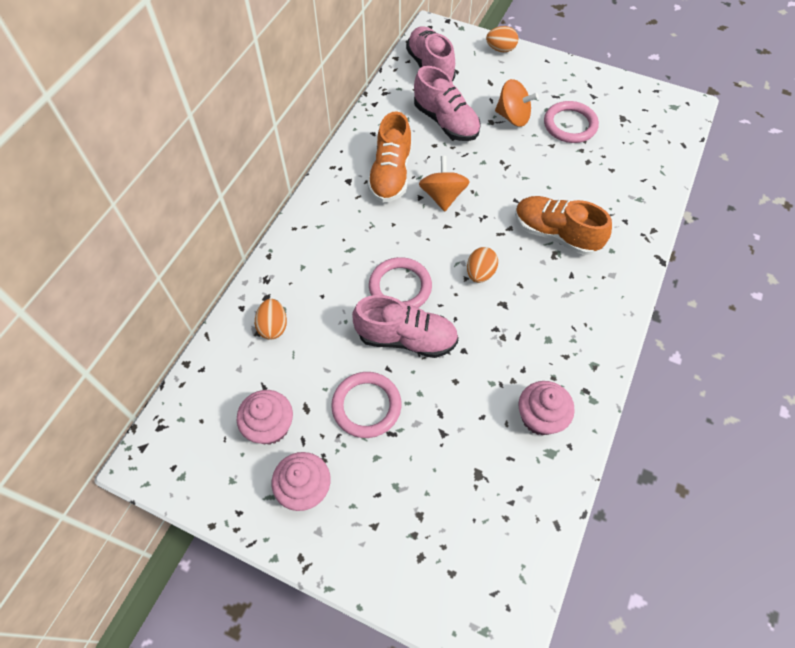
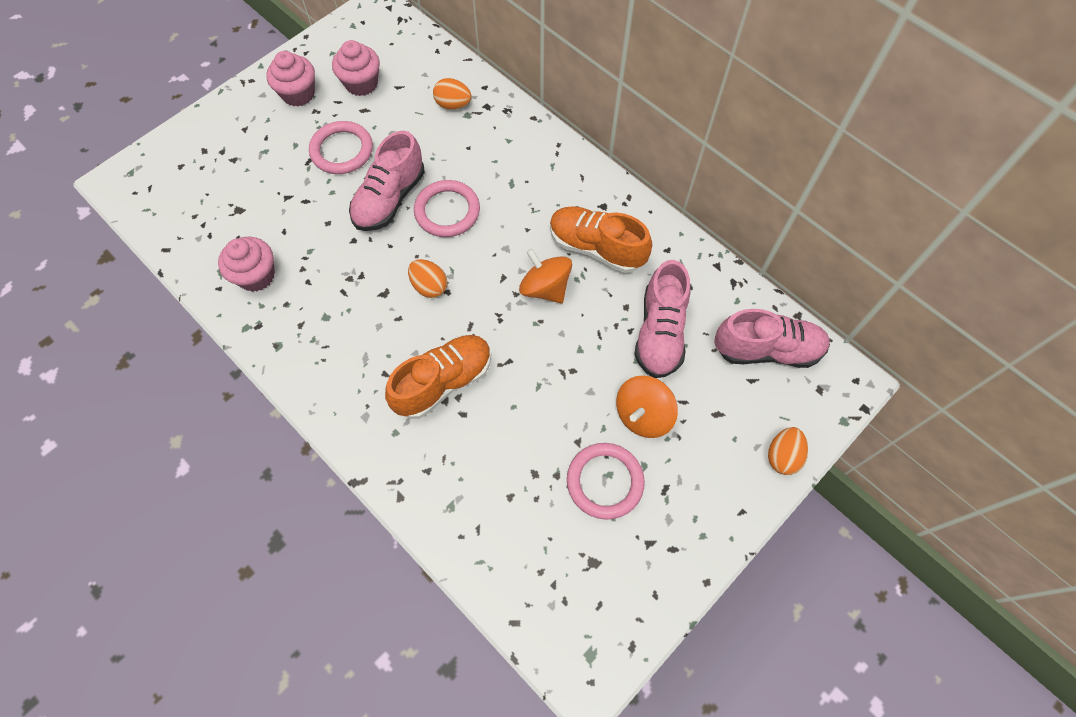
camera: 110 degrees right, 5 degrees up
(442, 196) = (545, 288): orange spinning top -> orange spinning top turned 150 degrees counterclockwise
(446, 122) = (660, 332): pink shoe -> pink shoe turned 60 degrees counterclockwise

